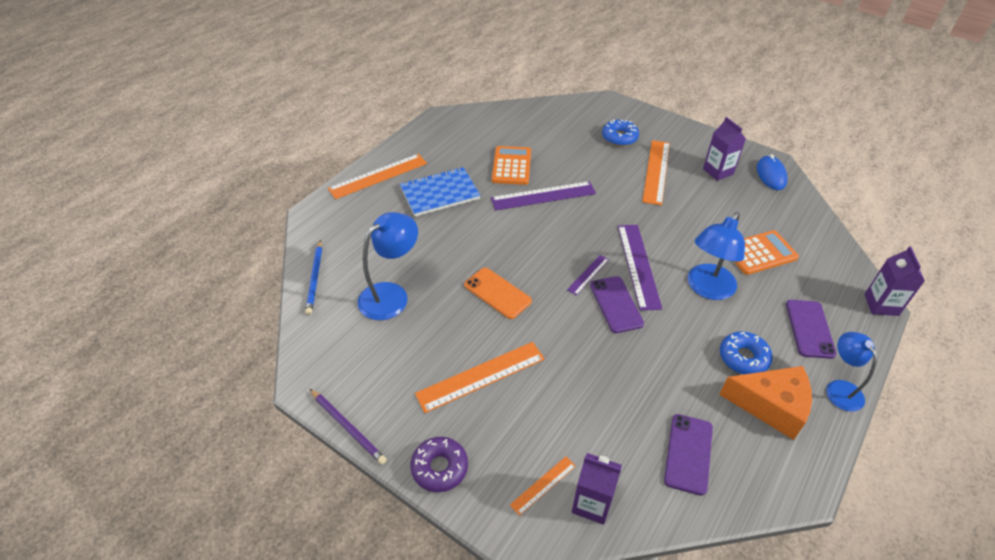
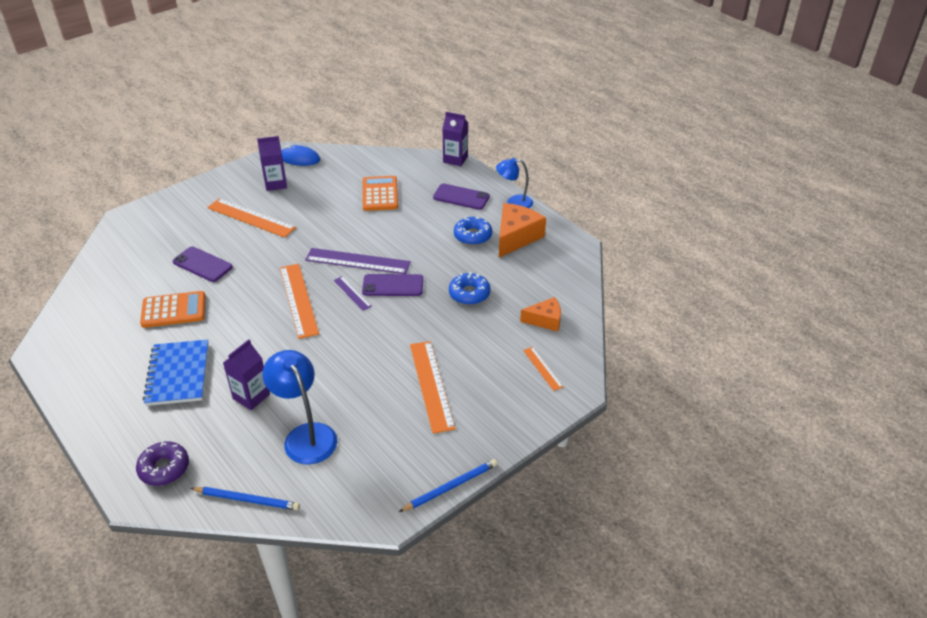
camera: 75 degrees left, 5 degrees down
(348, 427) = (451, 487): purple pencil -> blue pencil
(378, 176) = (109, 424): orange ruler -> orange ruler (298, 300)
(439, 468) = (510, 427): purple donut -> purple donut (164, 468)
(497, 293) = (343, 356): orange phone -> none
(511, 166) = (173, 310): orange calculator -> orange calculator turned 150 degrees clockwise
(543, 196) = (234, 297): purple ruler -> none
(592, 503) = (564, 345): purple carton -> purple carton (251, 396)
(619, 137) = (186, 226): blue donut -> blue donut (469, 294)
(629, 472) = (545, 320): none -> orange cheese
(688, 453) = (540, 287): purple phone -> purple phone (202, 264)
(707, 289) = (401, 232): blue lamp -> none

